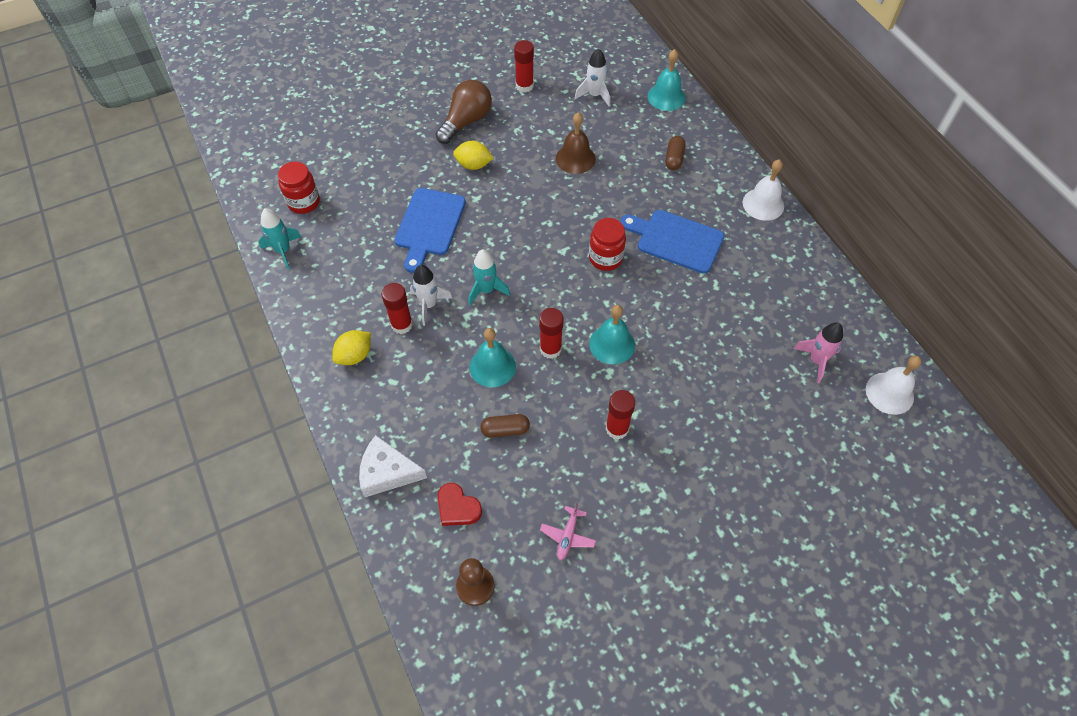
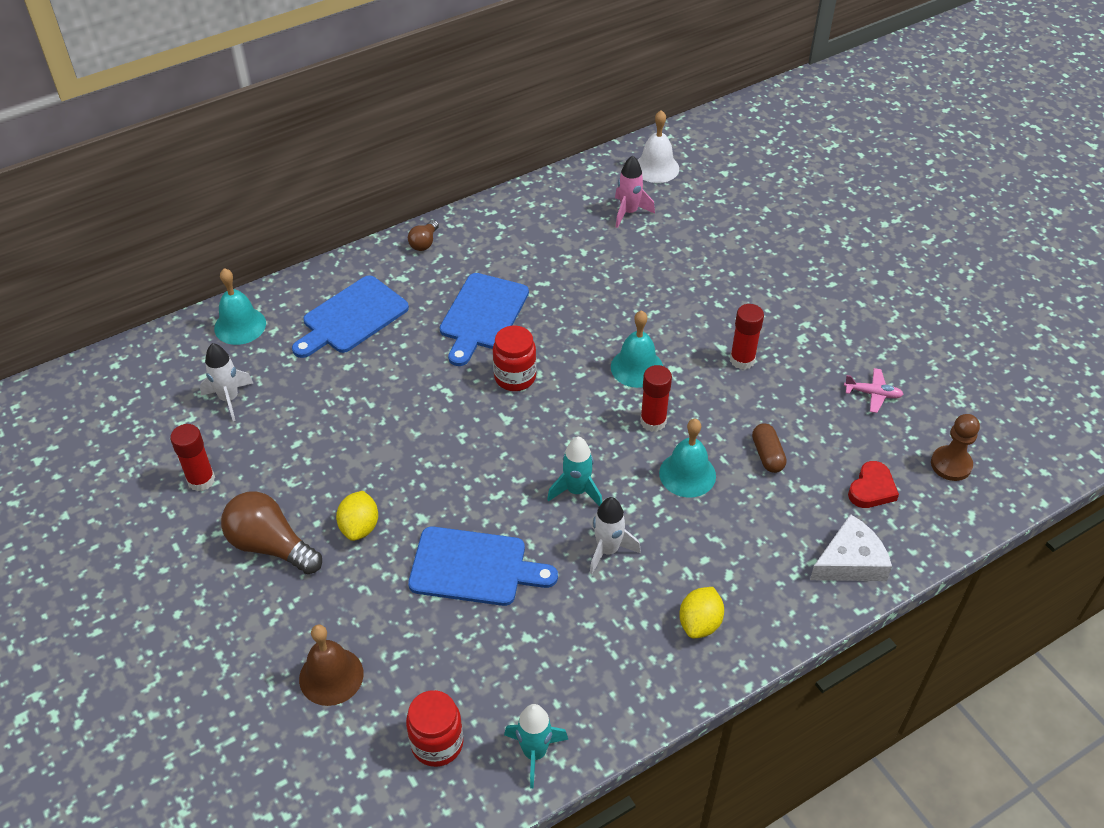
camera: 95 degrees left, 10 degrees down
(355, 355) = (699, 623): yellow lemon -> yellow lemon turned 75 degrees clockwise
(387, 472) = (850, 561): white cheese -> white cheese turned 120 degrees counterclockwise
(402, 324) = (643, 576): red glue stick -> none
(575, 158) = (349, 414): brown bell -> brown bell (331, 676)
(674, 158) = (352, 317): brown capsule -> blue cutting board
(763, 204) = (424, 243): white bell -> brown light bulb

